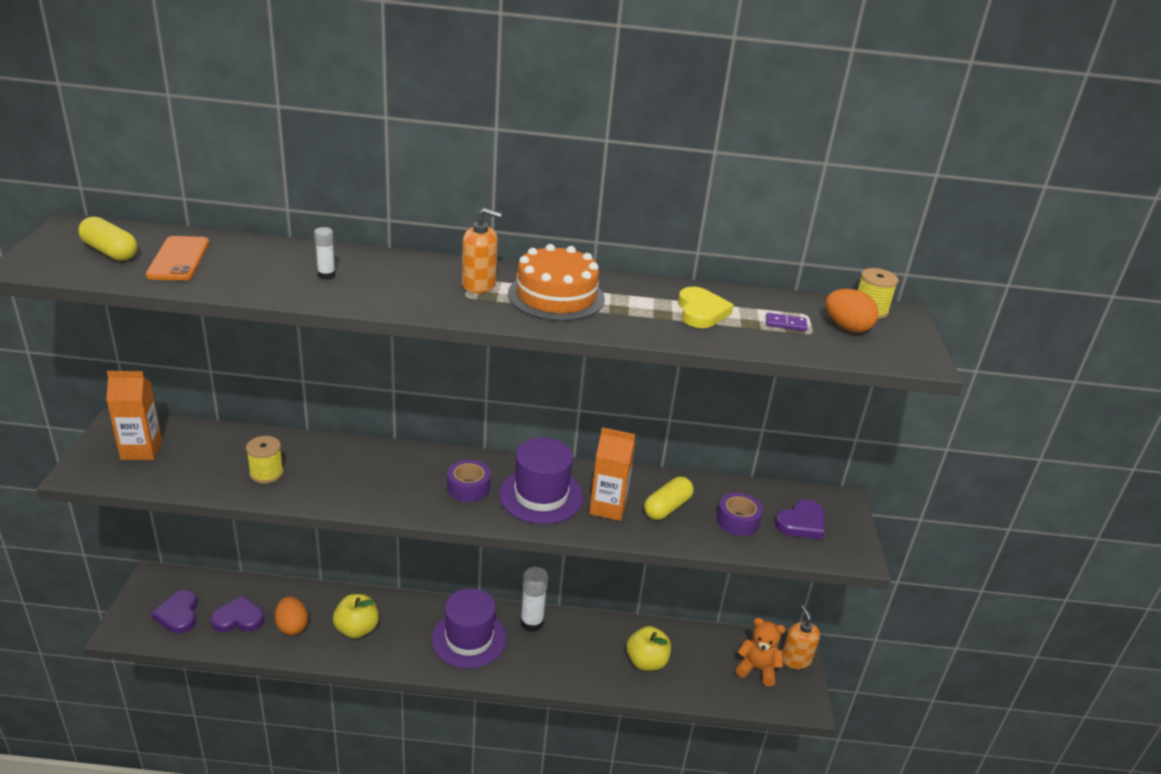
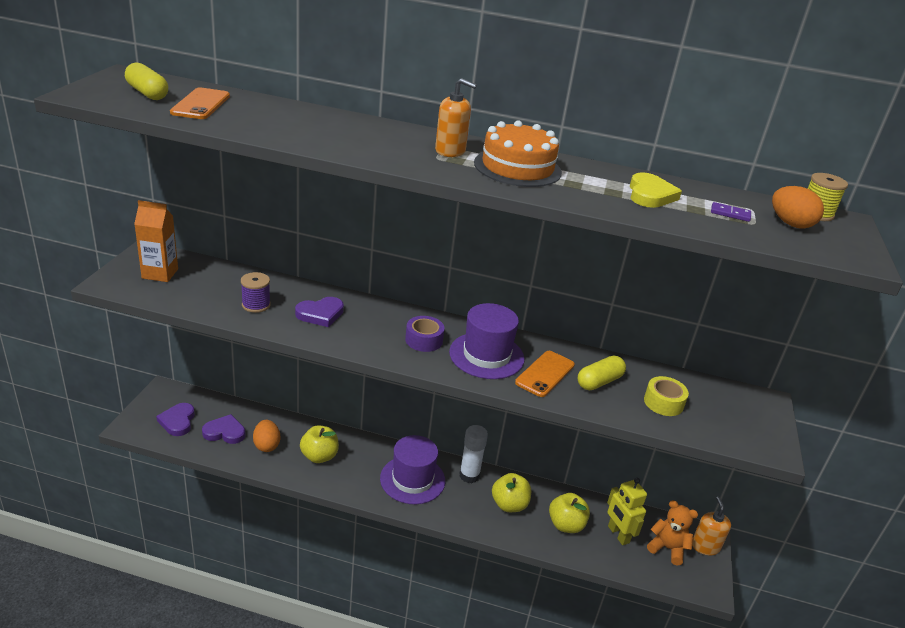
camera: 10 degrees right, 0 degrees up
(266, 473) = (256, 305): yellow spool -> purple spool
(326, 275) = (319, 129): white glue stick -> none
(581, 649) = (509, 505): none -> yellow apple
(608, 507) = (545, 374): orange carton -> orange phone
(703, 663) = (618, 534): none -> yellow robot
(737, 521) = (663, 402): purple tape -> yellow tape
(801, 523) = (724, 413): purple heart -> purple heart (320, 314)

